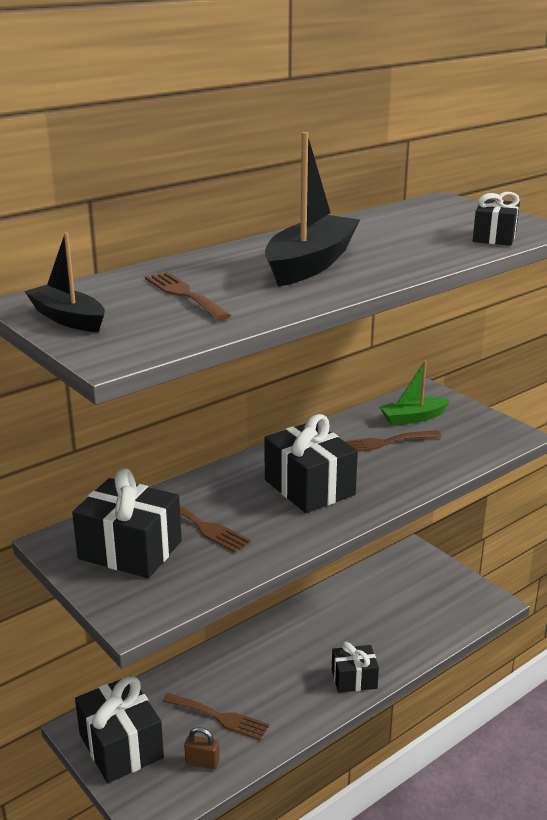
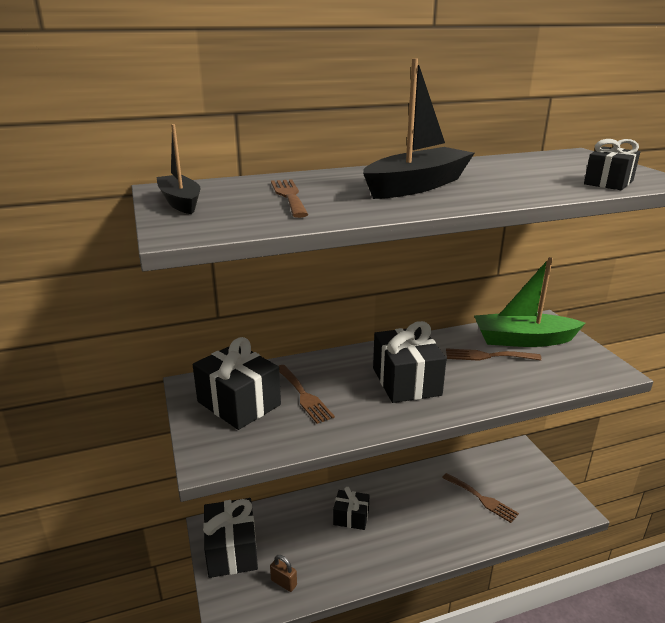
camera: 20 degrees right, 0 degrees up
(220, 717) = (312, 548): brown fork -> brown fork (482, 499)
(354, 679) = (431, 546): black gift -> black gift (351, 517)
(413, 418) = (523, 340): green boat -> green boat, size x1.67

